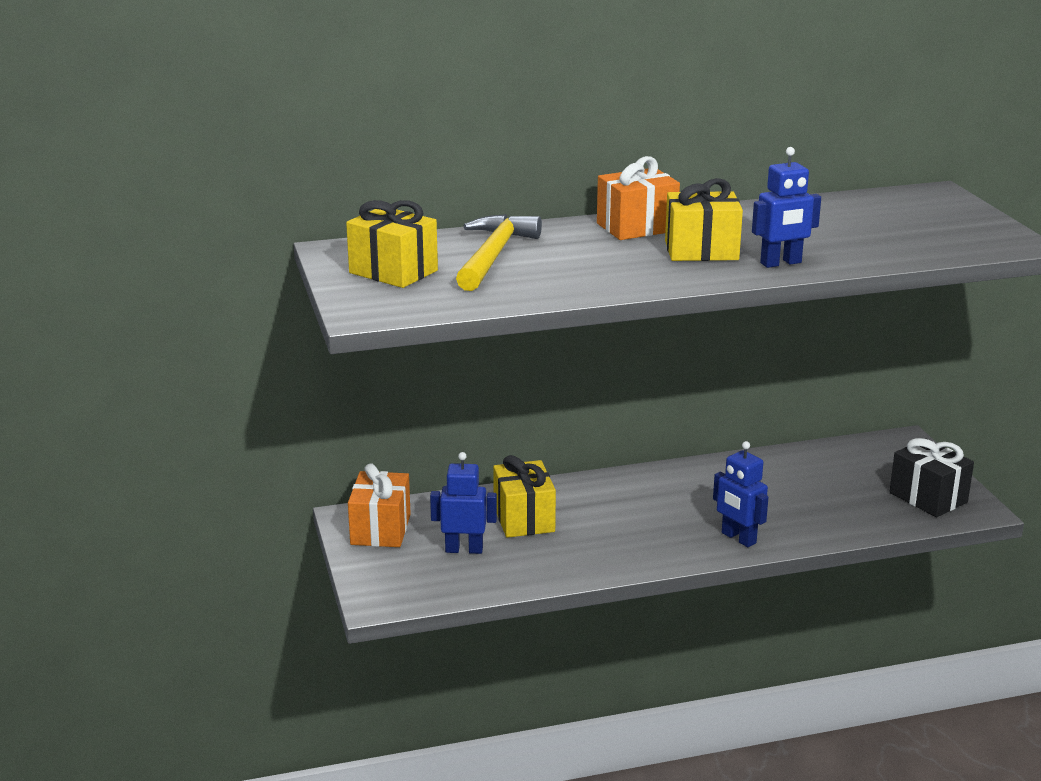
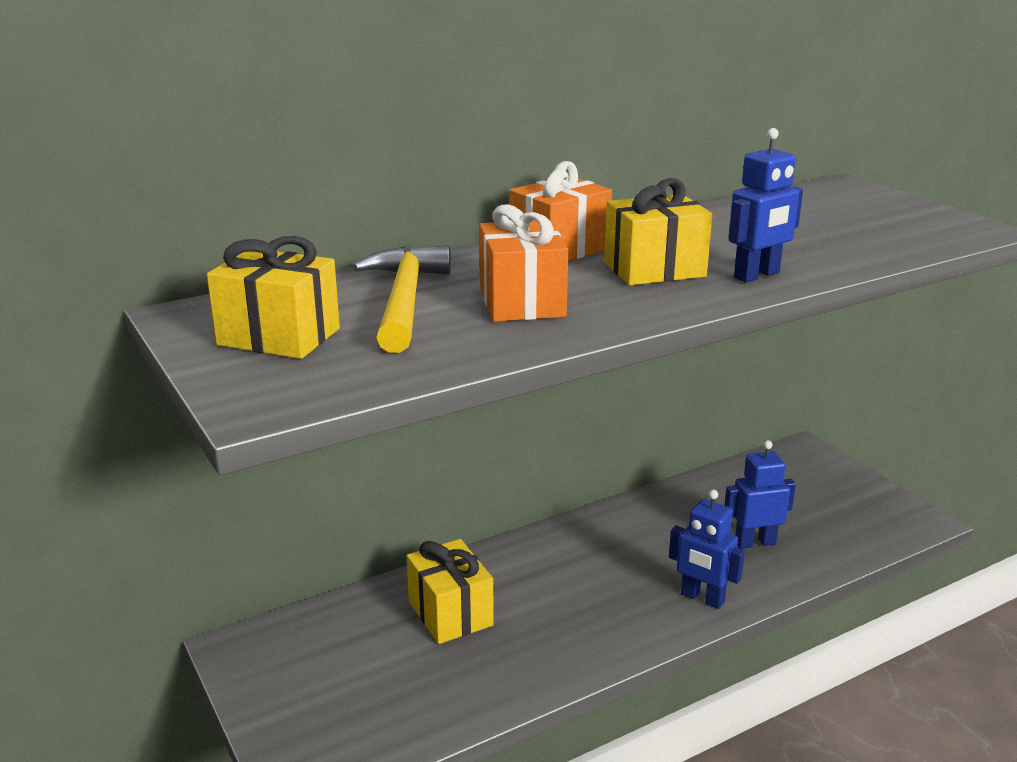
camera: 15 degrees left, 0 degrees up
(380, 529) = (278, 659): orange gift -> orange gift (521, 302)
(464, 549) = (392, 671): blue robot -> blue robot (755, 542)
(928, 497) = (866, 513): black gift -> none

